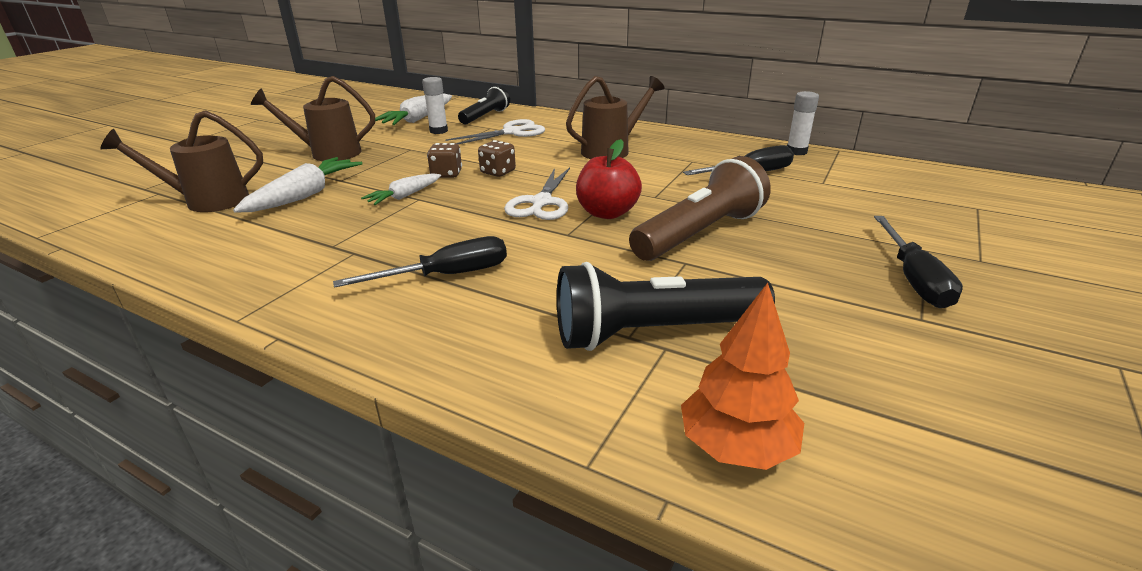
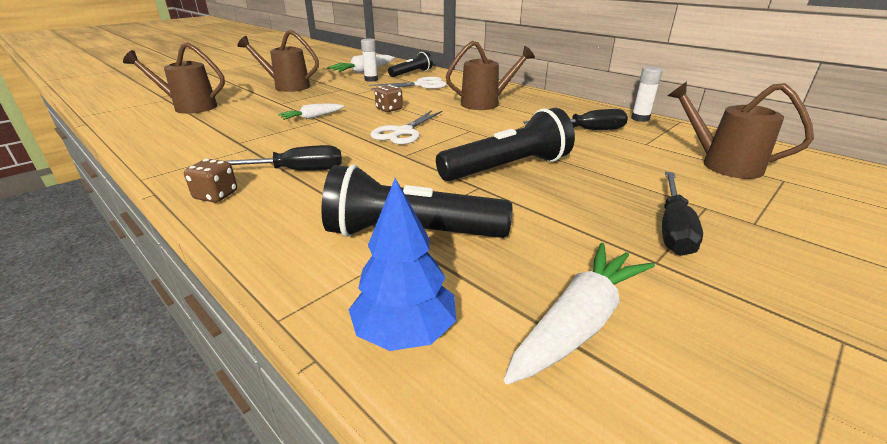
camera: 15 degrees right, 0 degrees up
(305, 195) = (249, 110): white carrot -> white carrot (579, 322)
(446, 174) = (352, 107): brown dice -> brown dice (216, 195)
(607, 213) = (446, 145): red apple -> none
(699, 234) = (507, 168): brown flashlight -> black flashlight
(736, 447) = (405, 331): orange tree -> blue tree
(911, 197) = (722, 164): none -> brown watering can

